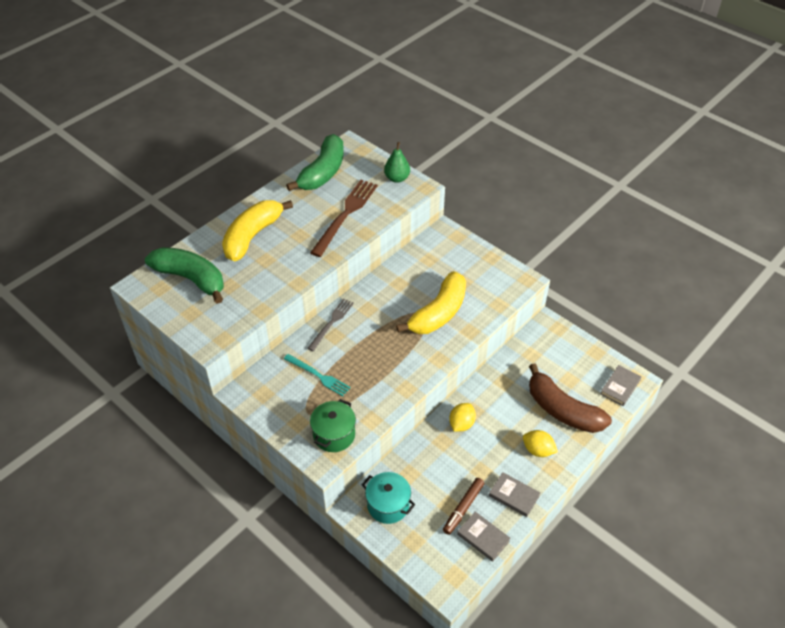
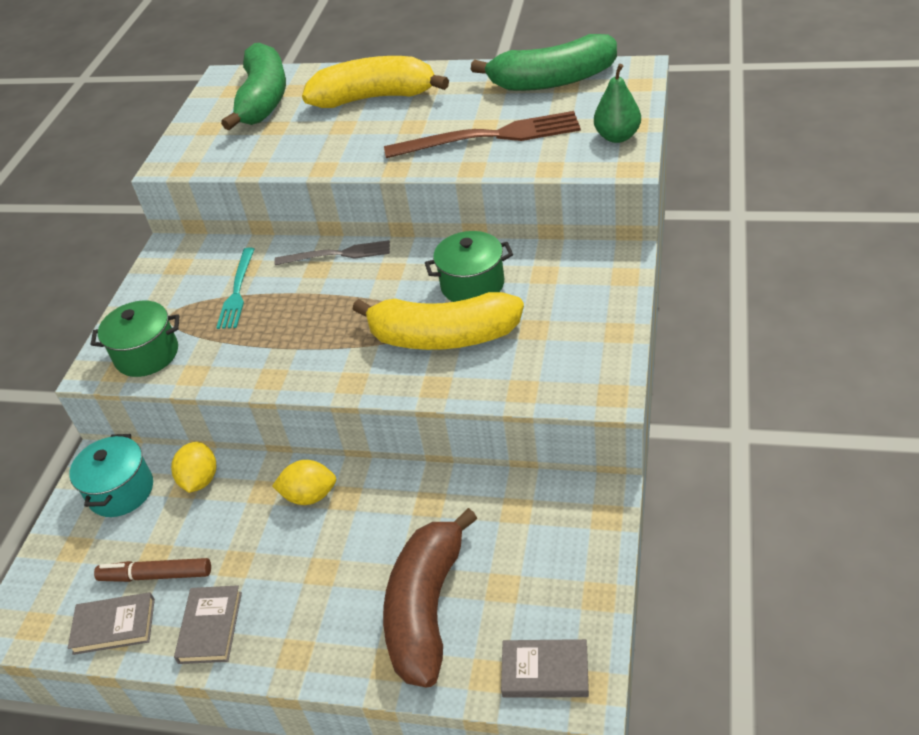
camera: 65 degrees right, 5 degrees down
(411, 286) = (472, 285): none -> green pot
(483, 538) = (114, 626): grey book -> grey book turned 75 degrees clockwise
(538, 450) = (319, 615): yellow lemon -> yellow lemon (200, 480)

